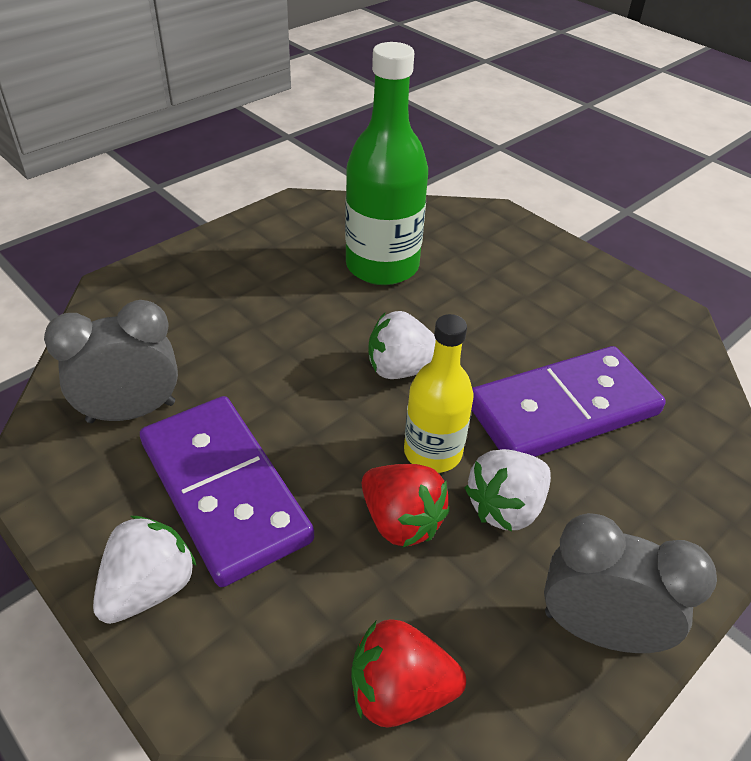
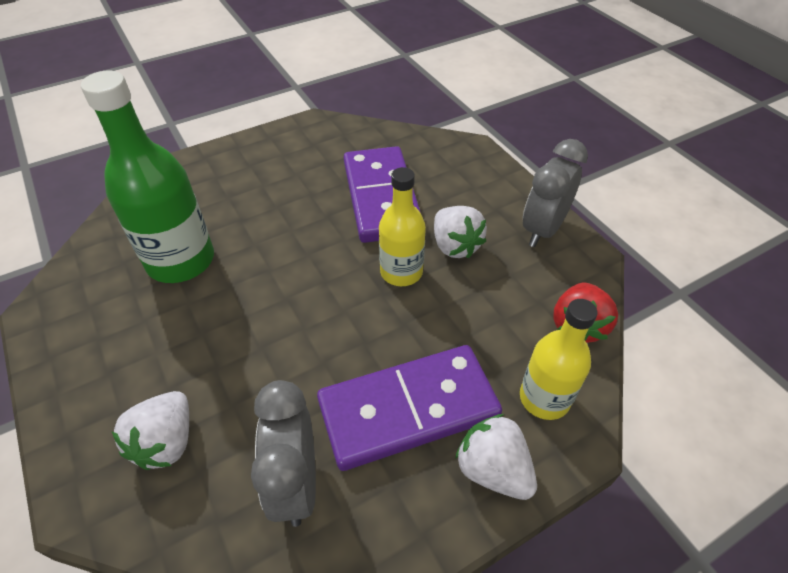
camera: 75 degrees left, 5 degrees up
(258, 645) = (544, 398): none -> yellow bottle
(401, 521) = (457, 301): red strawberry -> none
(402, 369) = (314, 272): white strawberry -> white strawberry (166, 442)

